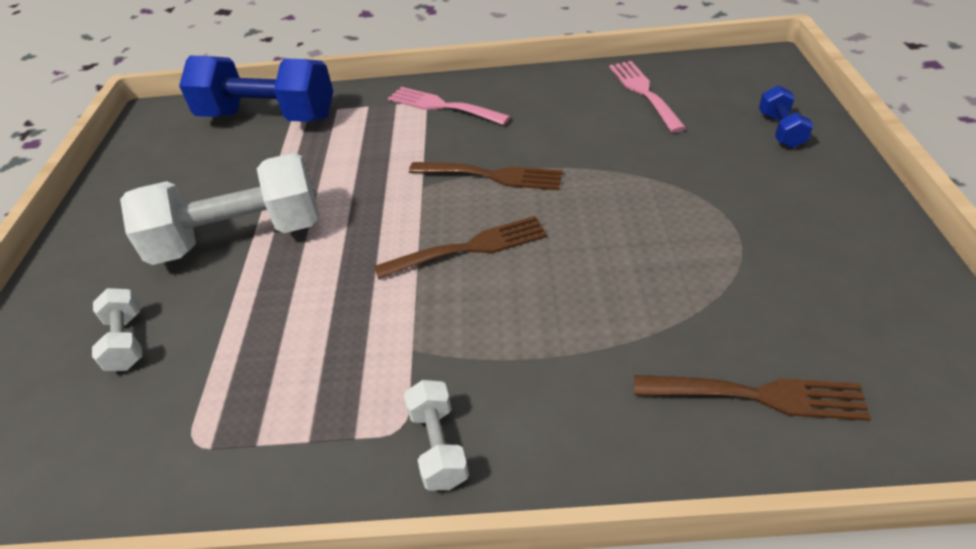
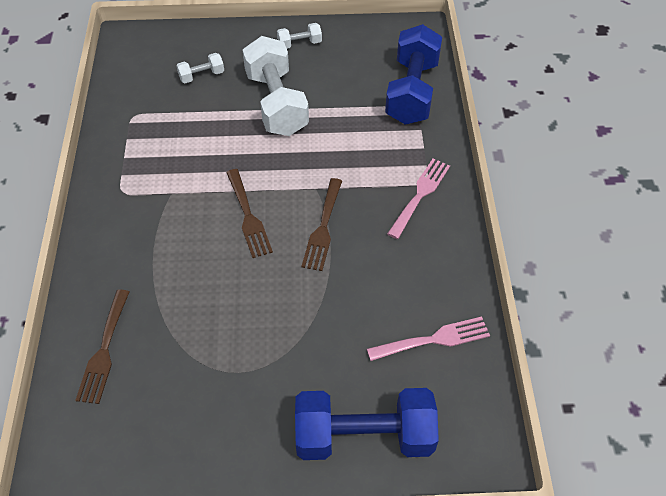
camera: 85 degrees right, 10 degrees up
(438, 446) = (108, 207): white dumbbell -> white dumbbell (299, 44)
(780, 130) = (364, 436): blue dumbbell -> blue dumbbell, size x2.23

